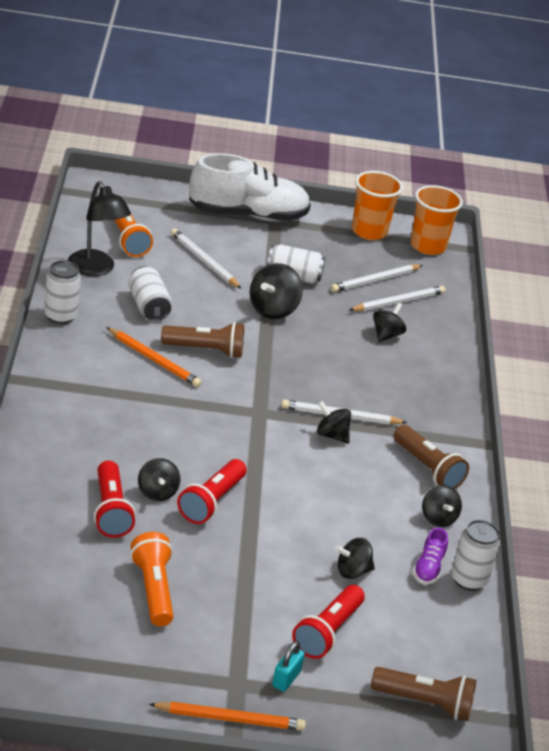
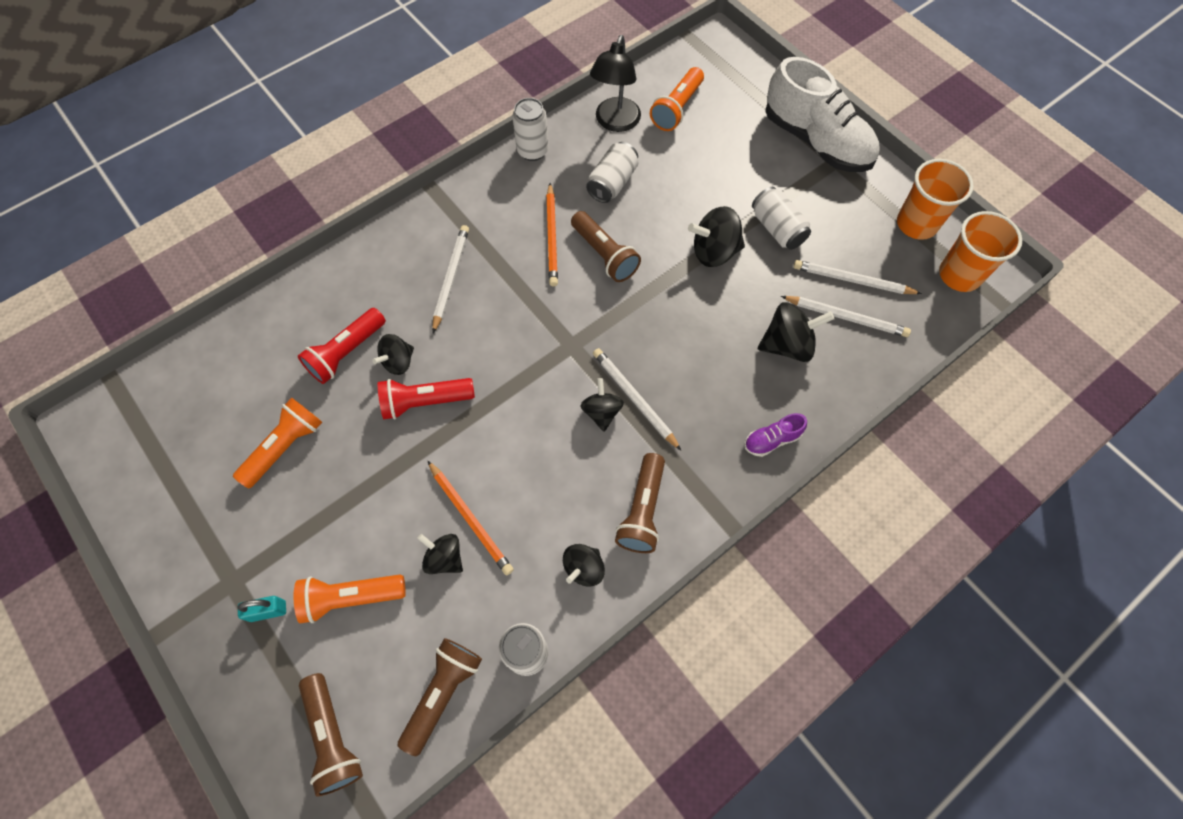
camera: 55 degrees right, 30 degrees up
(204, 261) = (716, 166): white pencil -> white pencil (451, 278)
(229, 719) = (187, 608): orange pencil -> orange pencil (470, 519)
(327, 632) = (351, 598): red flashlight -> orange flashlight
(386, 335) = (787, 345): black spinning top -> black spinning top, size x1.53
(428, 568) = (509, 611): purple shoe -> purple shoe (772, 440)
(452, 633) = (442, 693): none -> brown flashlight

